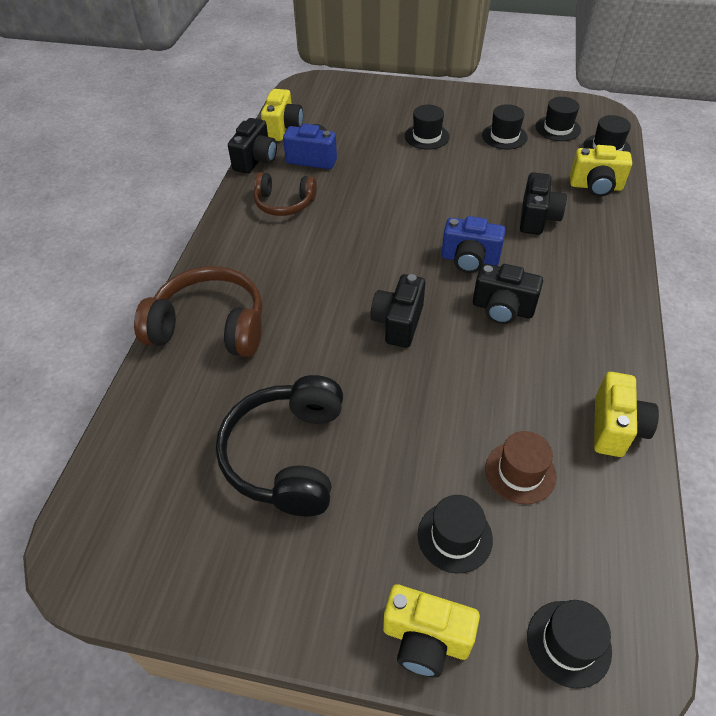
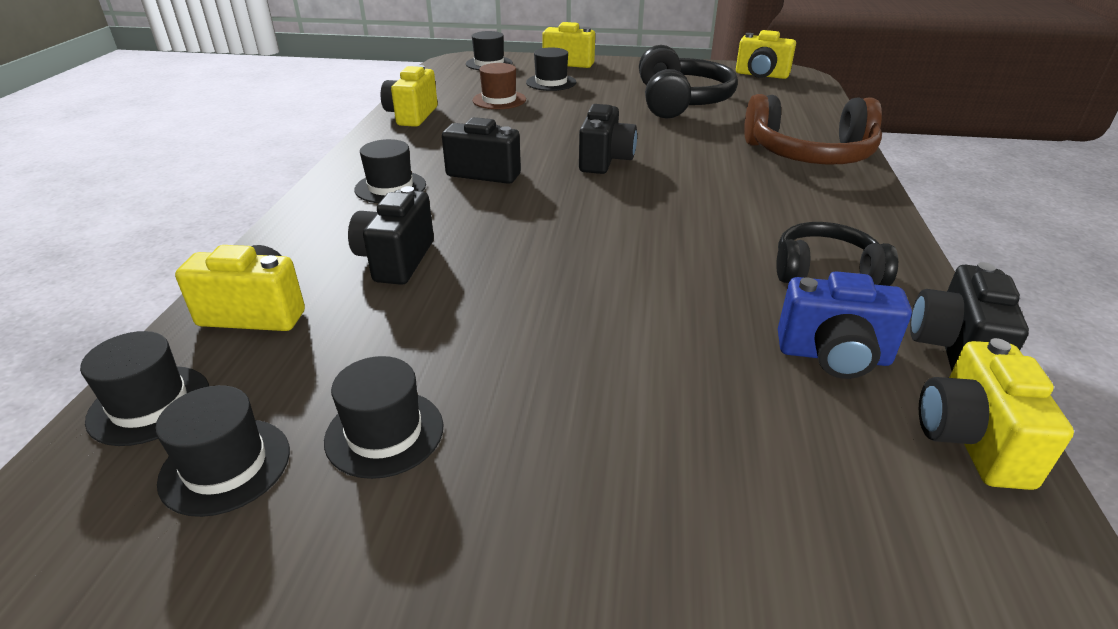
camera: 175 degrees right, 15 degrees down
(132, 551) = (761, 75): none -> yellow camera
(284, 203) = (825, 271): brown headphones -> black headphones
(426, 136) = (585, 426): black hat -> black hat (390, 187)
(469, 260) = (517, 210): blue camera -> none

